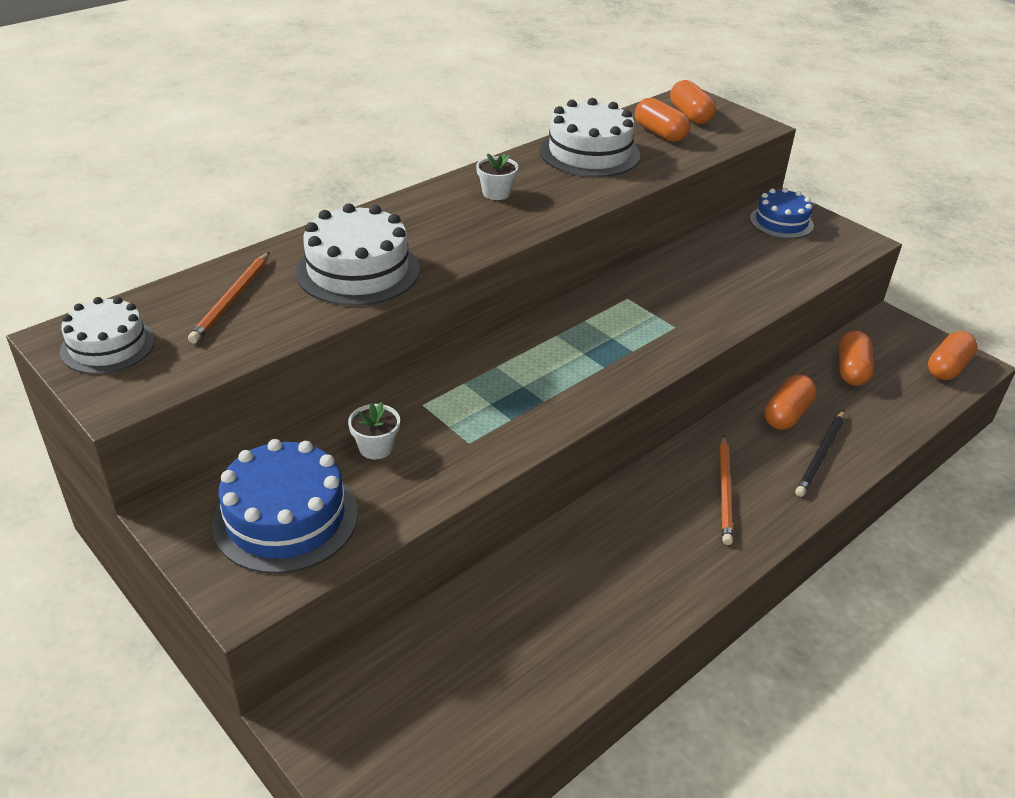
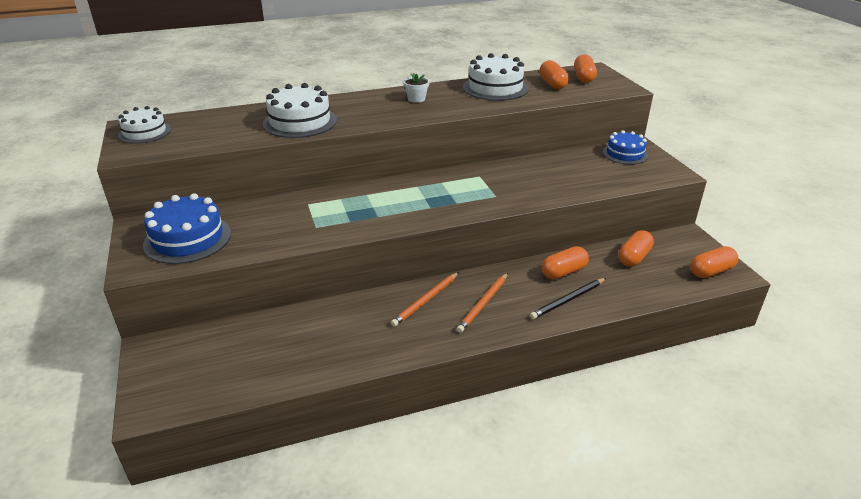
camera: 25 degrees right, 5 degrees down
(232, 300) = (222, 124): orange pencil -> orange pencil (426, 300)
(376, 447) = (263, 218): white flower pot -> none

